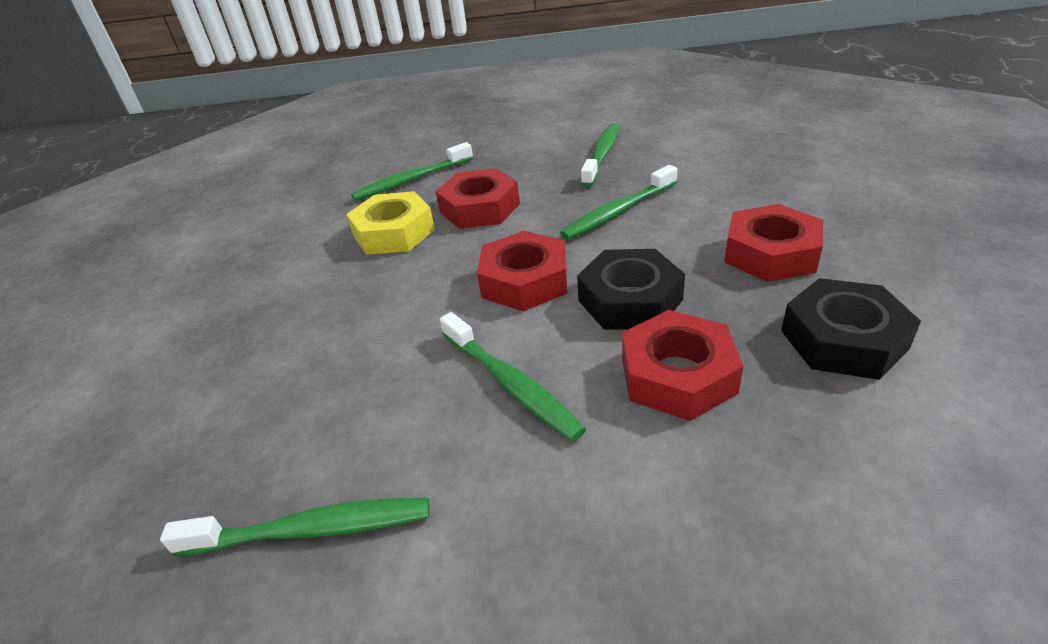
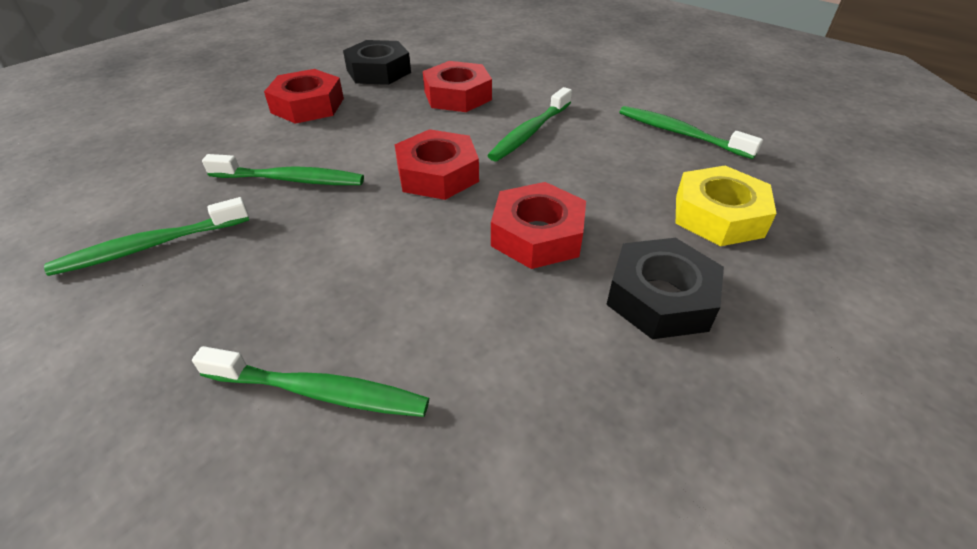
camera: 140 degrees left, 5 degrees up
(393, 233) = (454, 299): yellow nut -> yellow nut (718, 215)
(480, 208) = (348, 266): red nut -> red nut (537, 235)
(510, 383) = (530, 132): green toothbrush -> green toothbrush turned 150 degrees counterclockwise
(630, 300) = (411, 129): black nut -> black nut (660, 298)

